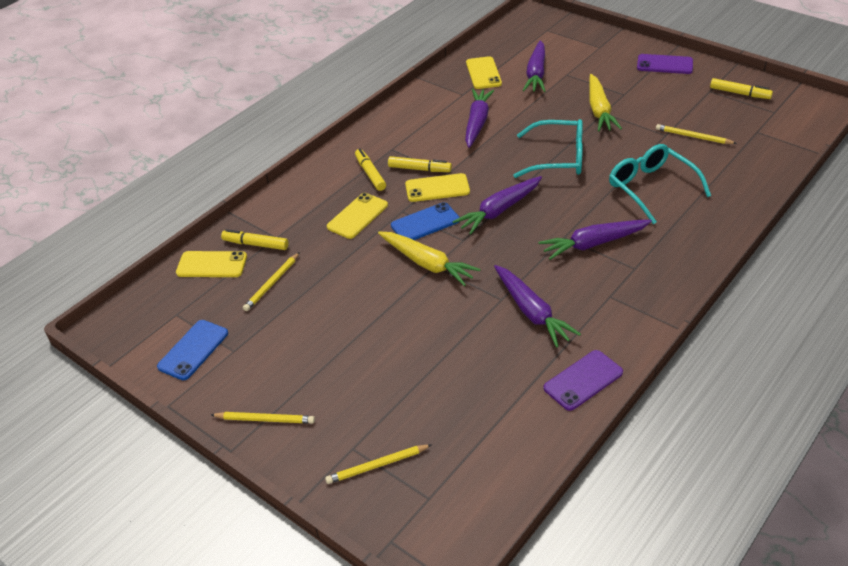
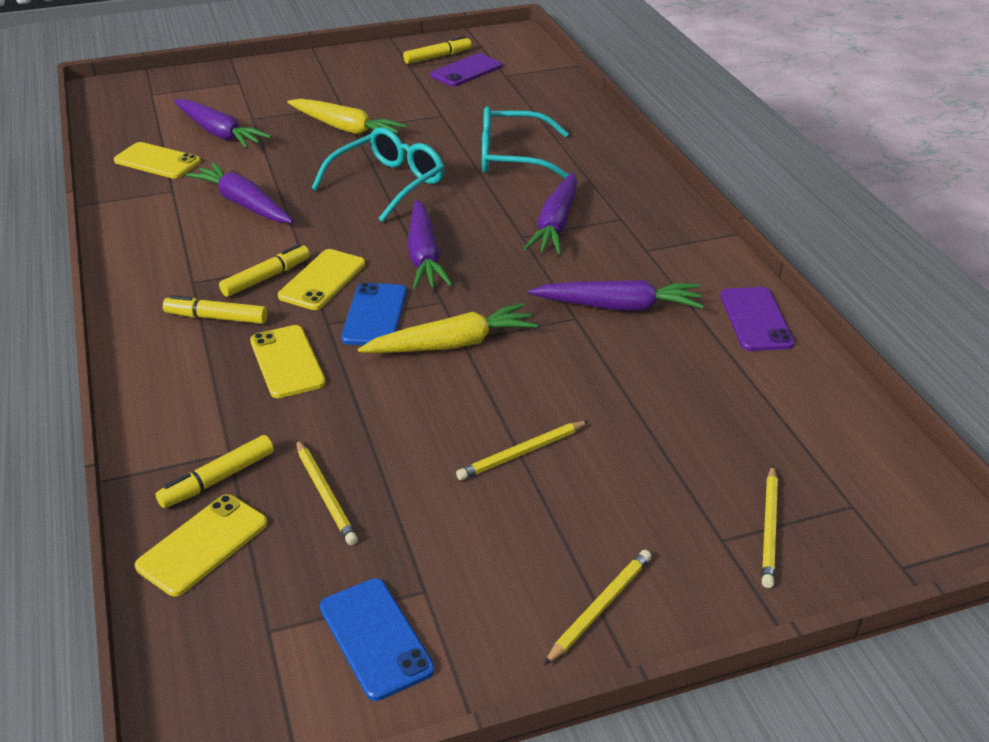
camera: 60 degrees left, 5 degrees down
(664, 64) = (331, 67): purple phone -> purple phone (466, 71)
(693, 137) = (466, 104): yellow pencil -> yellow pencil (522, 453)

